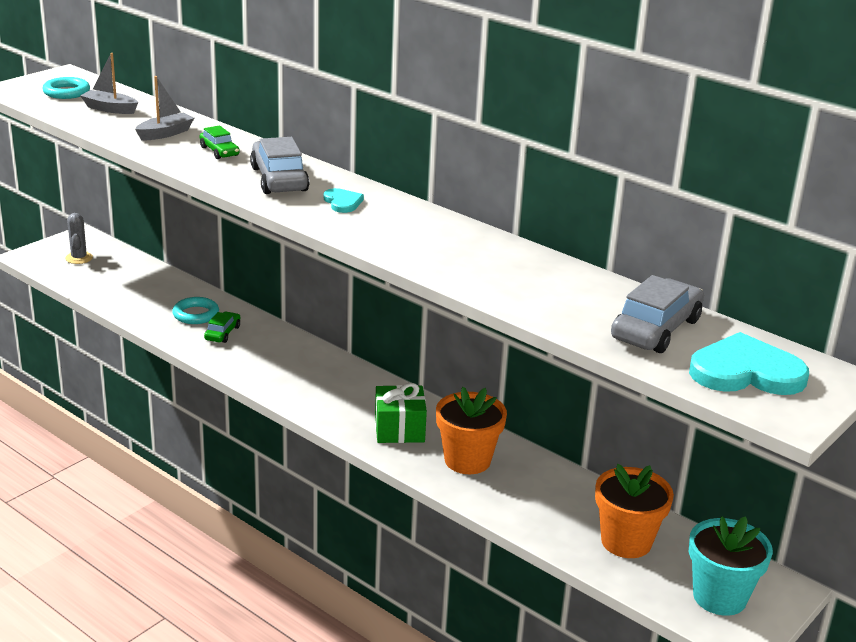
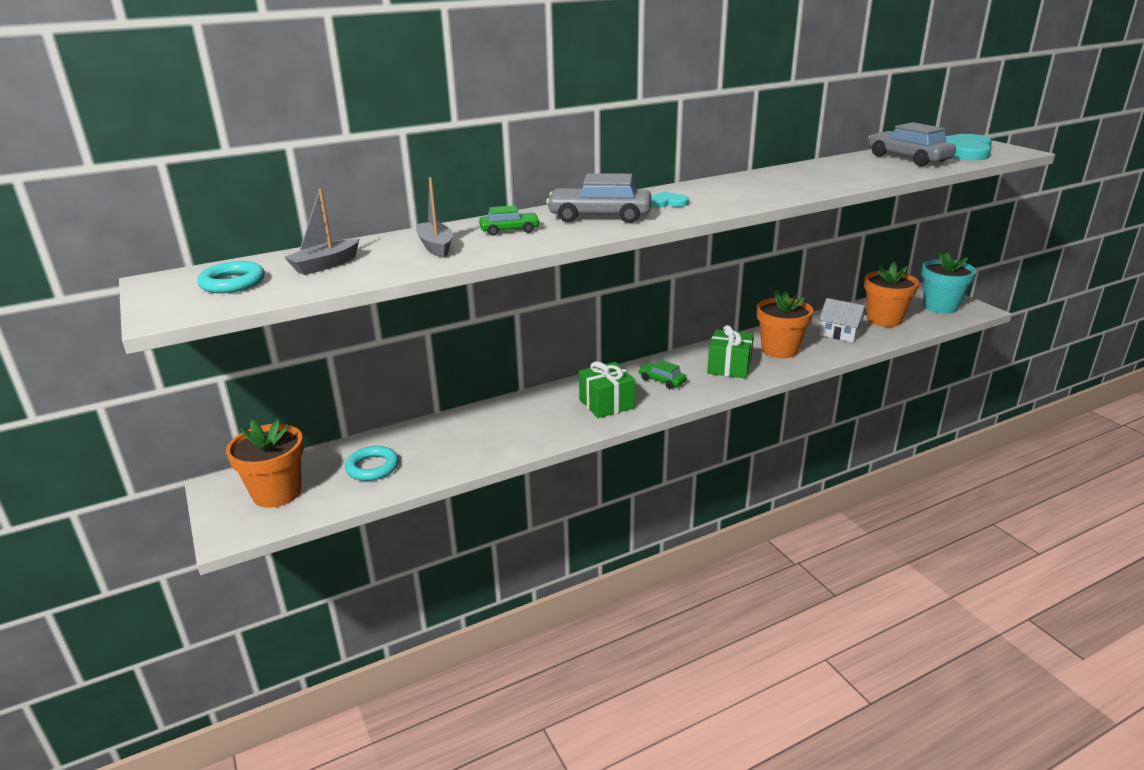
camera: 65 degrees left, 0 degrees up
(79, 258) = (277, 493): grey cactus -> orange flower pot
(196, 314) = (477, 432): turquoise ring -> turquoise ring (372, 467)
(223, 333) = (526, 422): green car -> green car (662, 380)
(277, 367) = (606, 403): none -> green gift
(550, 504) = (840, 333): none -> white house

